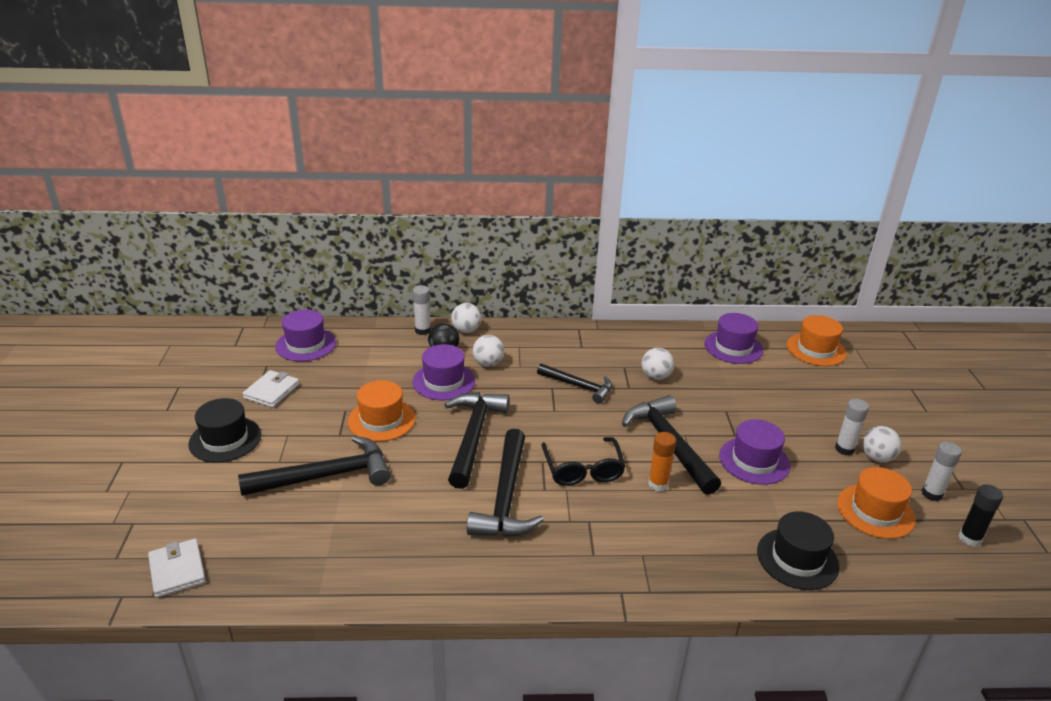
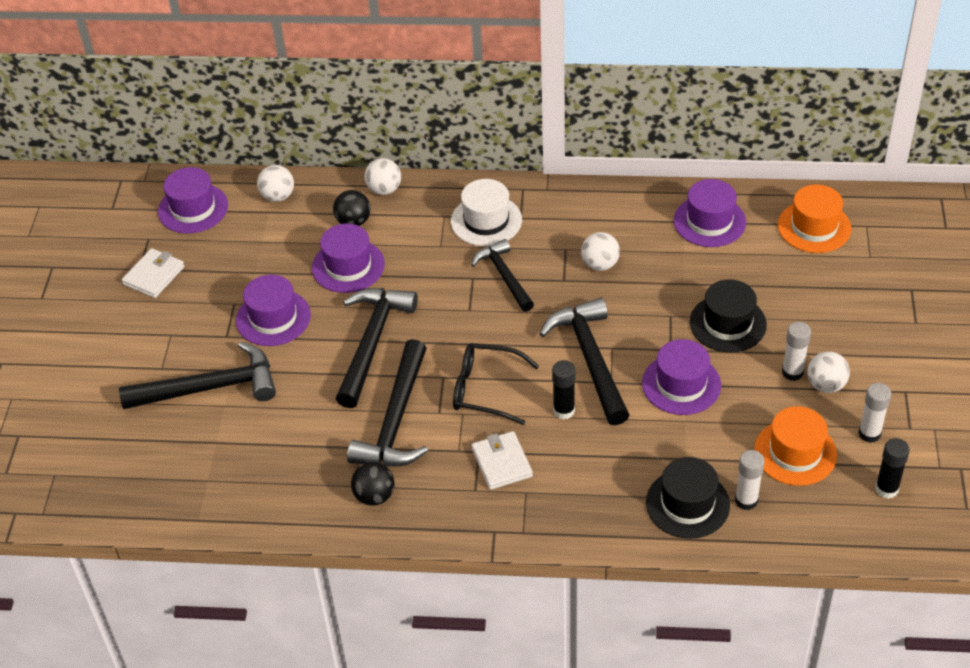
camera: 10 degrees right, 15 degrees up
(177, 570) = (64, 489): white wallet -> white wallet (501, 463)
(225, 439) = (105, 338): black hat -> black hat (728, 323)
(381, 420) = (273, 318): orange hat -> purple hat
(422, 330) = (331, 189): white glue stick -> white glue stick (746, 500)
(488, 363) = (403, 241): white ball -> white ball (278, 196)
(496, 564) = (374, 496): none -> black ball
(554, 349) = (486, 221): none -> white hat
(578, 386) = (504, 276): black hammer -> black hammer turned 150 degrees counterclockwise
(583, 470) = (485, 389): black glasses -> black glasses turned 105 degrees clockwise
(658, 484) = (564, 410): orange glue stick -> black glue stick

